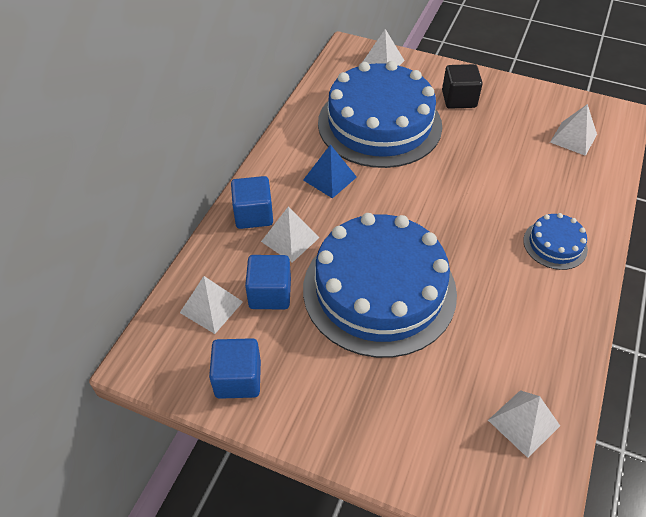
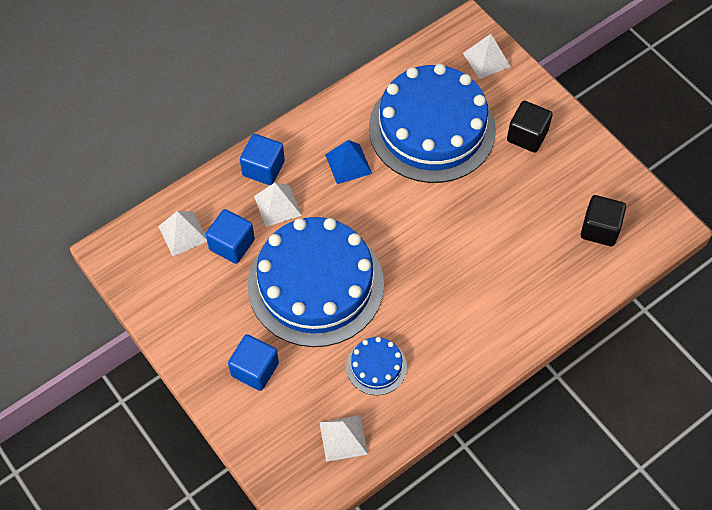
camera: 30 degrees right, 10 degrees up
(238, 379) = (168, 299): blue cube -> blue cube (255, 369)
(555, 244) = (489, 319): blue cake -> blue cake (376, 366)
(573, 138) = (599, 229): white pyramid -> black cube

